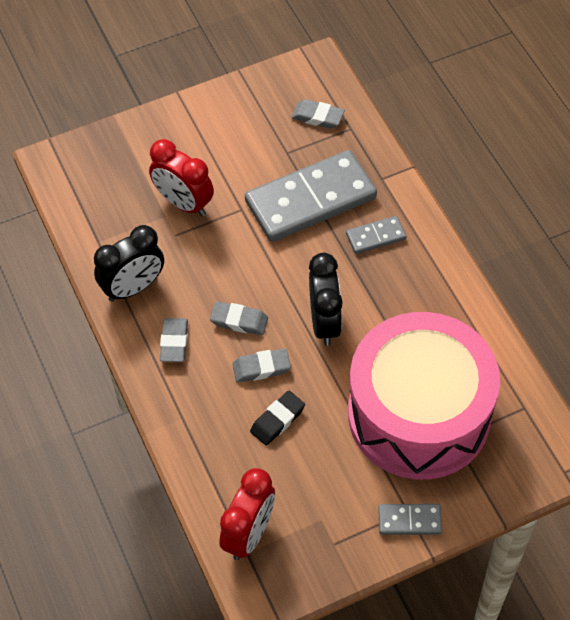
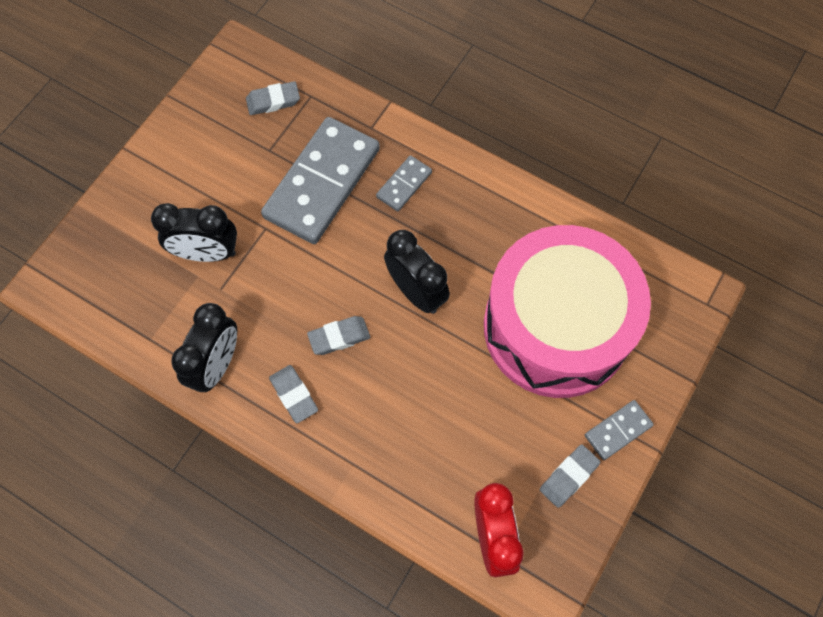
camera: 35 degrees left, 10 degrees up
(184, 203) = (207, 253): red clock -> black clock
(261, 368) = (391, 370): grey eraser -> grey eraser (568, 477)
(277, 420) = (440, 411): black eraser -> none

